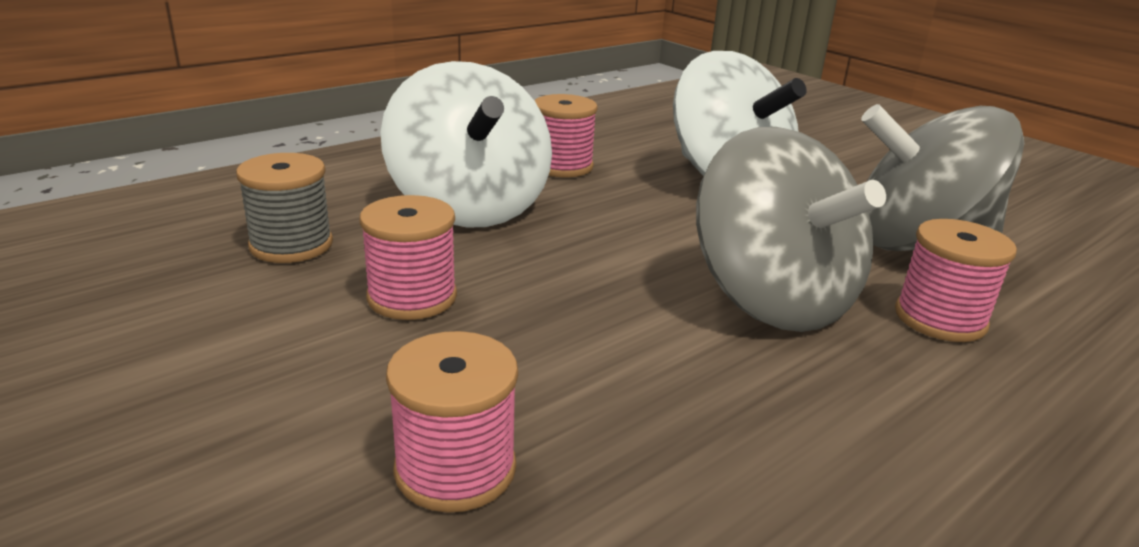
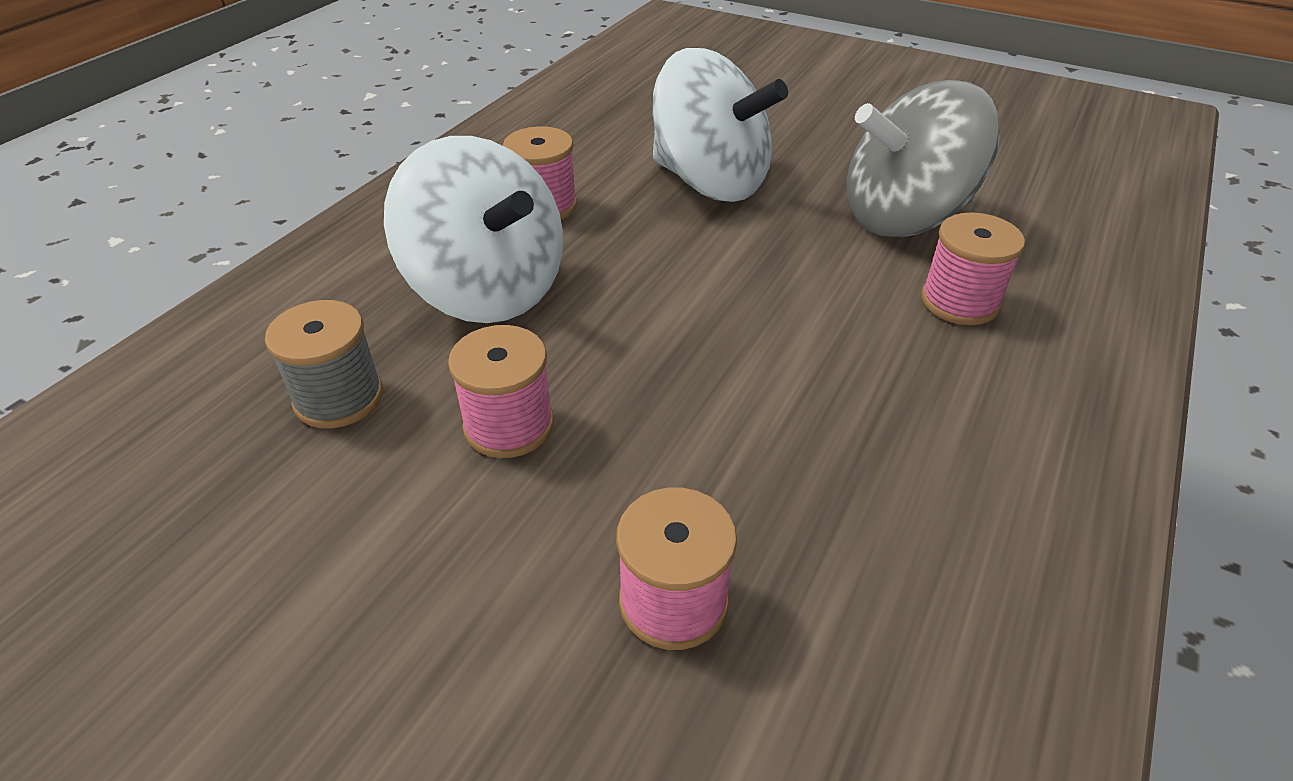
camera: 20 degrees left, 15 degrees up
(771, 300) = (822, 323): grey spinning top -> none

